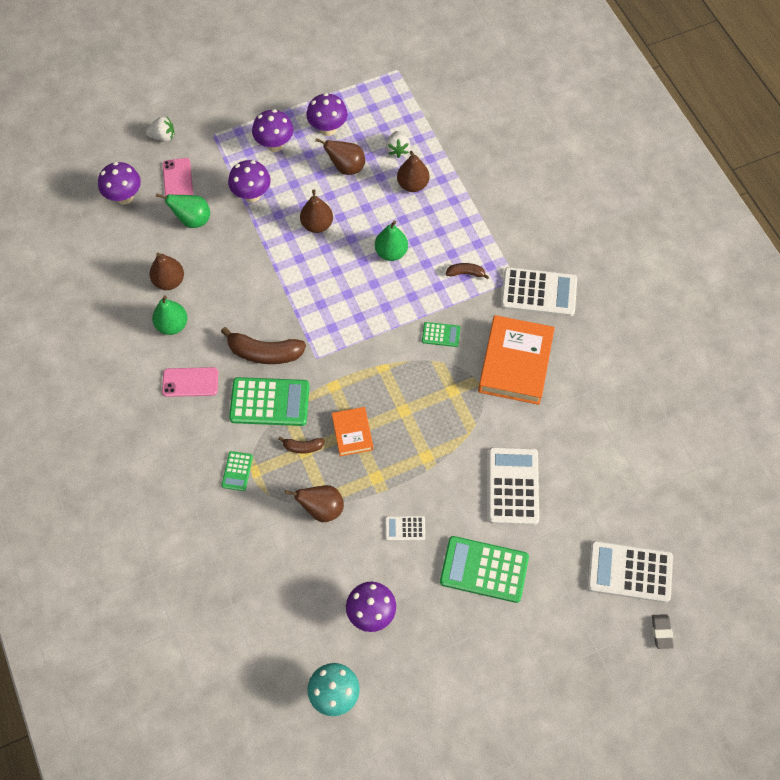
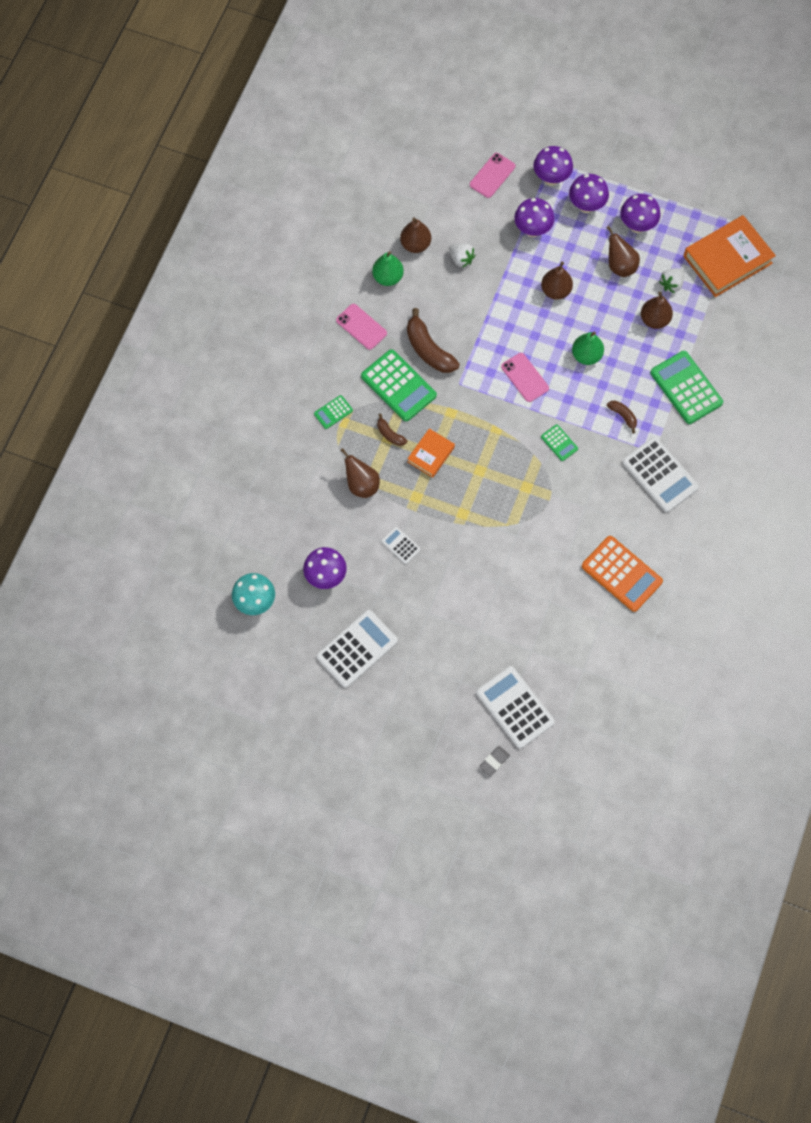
camera: 45 degrees right, 5 degrees up
(124, 197) = (444, 157): purple mushroom -> purple mushroom (551, 178)
(163, 136) = (514, 133): white strawberry -> white strawberry (461, 259)
(192, 220) = (474, 213): green pear -> none
(362, 309) = (524, 377): none -> pink phone
(484, 569) = (423, 617): green calculator -> green calculator (686, 388)
(513, 486) = (498, 584): white calculator -> white calculator (357, 649)
(515, 363) = (589, 508): orange book -> orange book (727, 259)
(592, 391) = (621, 574): none -> orange calculator

